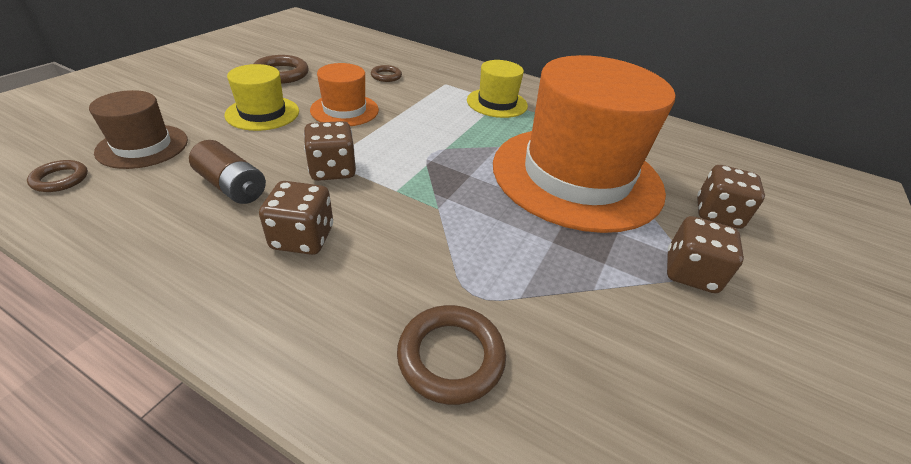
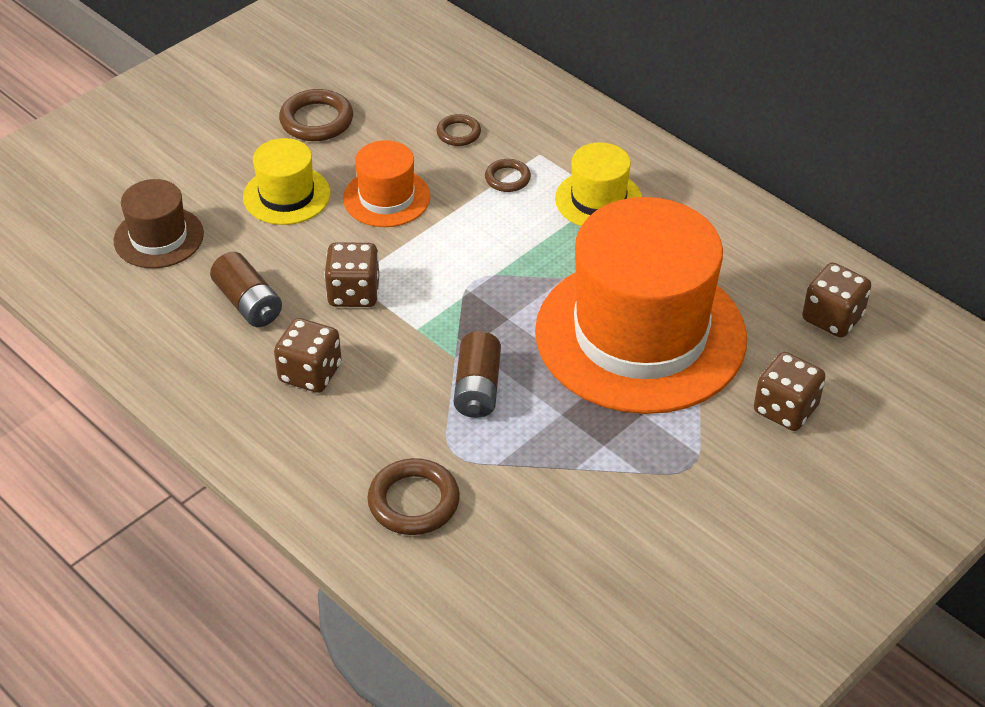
camera: 20 degrees right, 5 degrees up
(60, 179) = (88, 275): brown ring -> brown ring (507, 178)
(469, 230) = (477, 388): none -> brown battery
(690, 273) = (691, 469): brown dice -> brown dice (832, 318)

